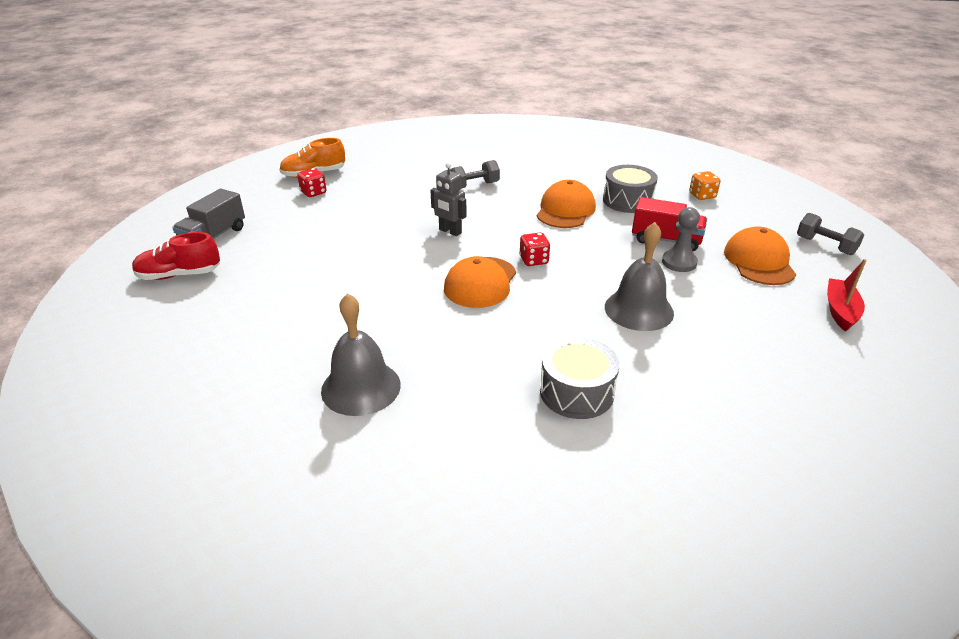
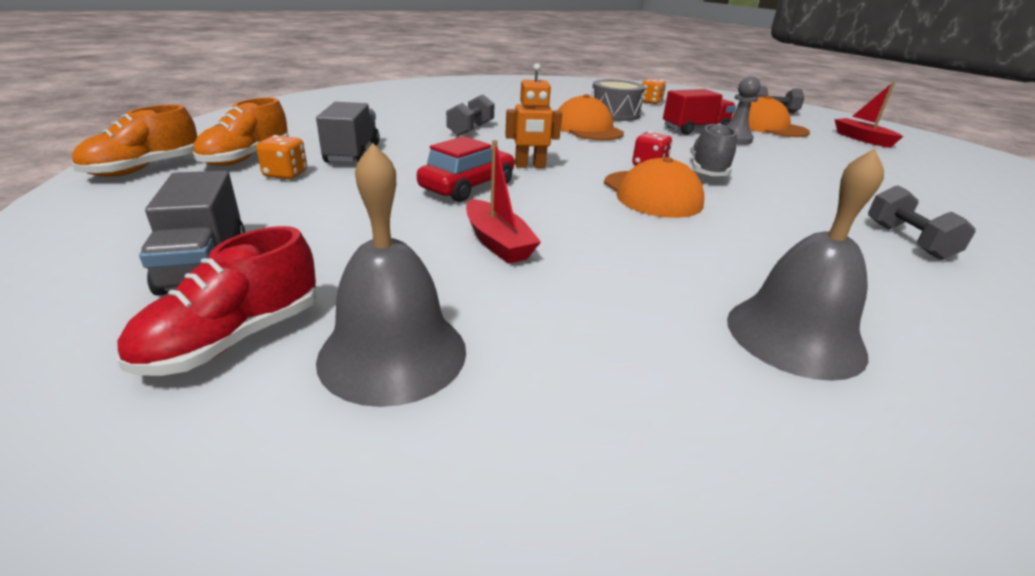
camera: 45 degrees left, 5 degrees down
(264, 168) = (144, 169): none -> orange shoe
(313, 192) = (285, 174): red dice -> orange dice
(332, 276) = (497, 243): none -> red boat
(368, 186) = (352, 153): none -> grey truck
(384, 234) = (467, 187): none -> red car
(450, 231) = (530, 166): grey robot -> orange robot
(570, 281) = (708, 170): none -> grey shoe
(576, 392) = (907, 241): grey drum -> grey dumbbell
(639, 310) = (789, 172): grey bell -> grey bell (393, 353)

